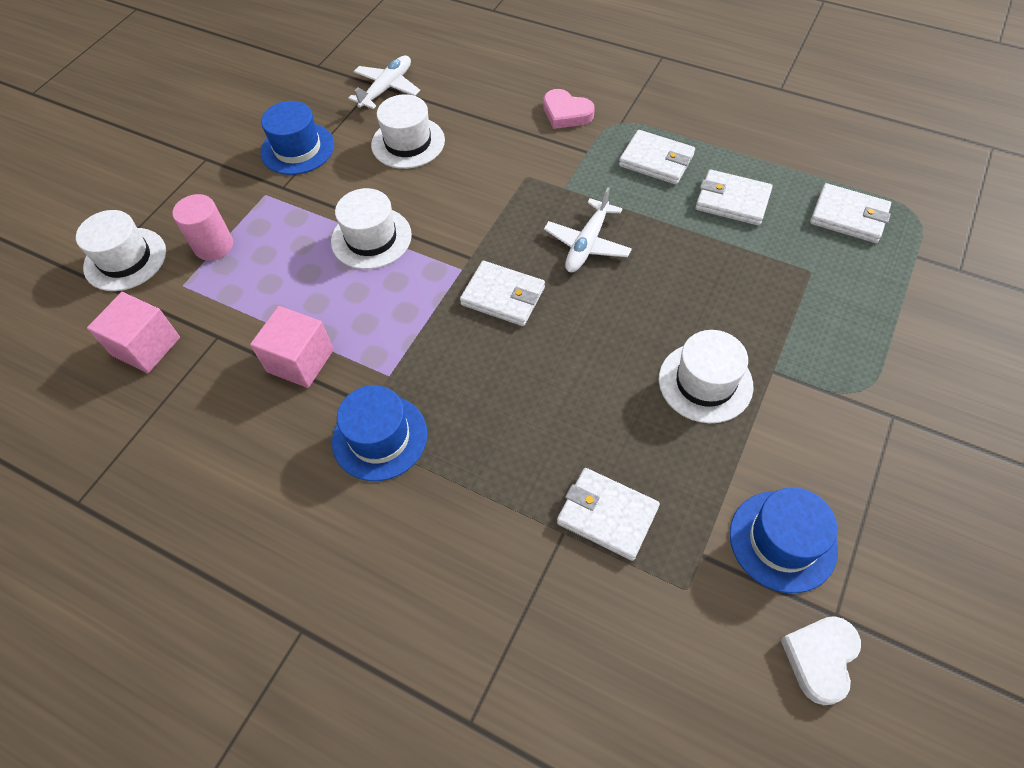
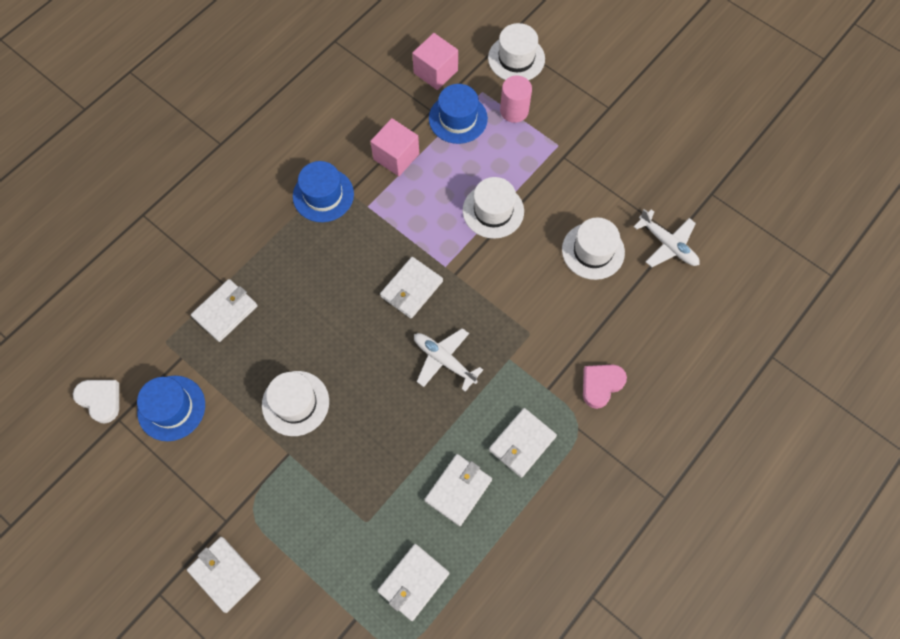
camera: 100 degrees right, 10 degrees up
(297, 149) = (605, 170): blue hat -> blue hat (458, 118)
(954, 396) = (225, 574): none -> white wallet

